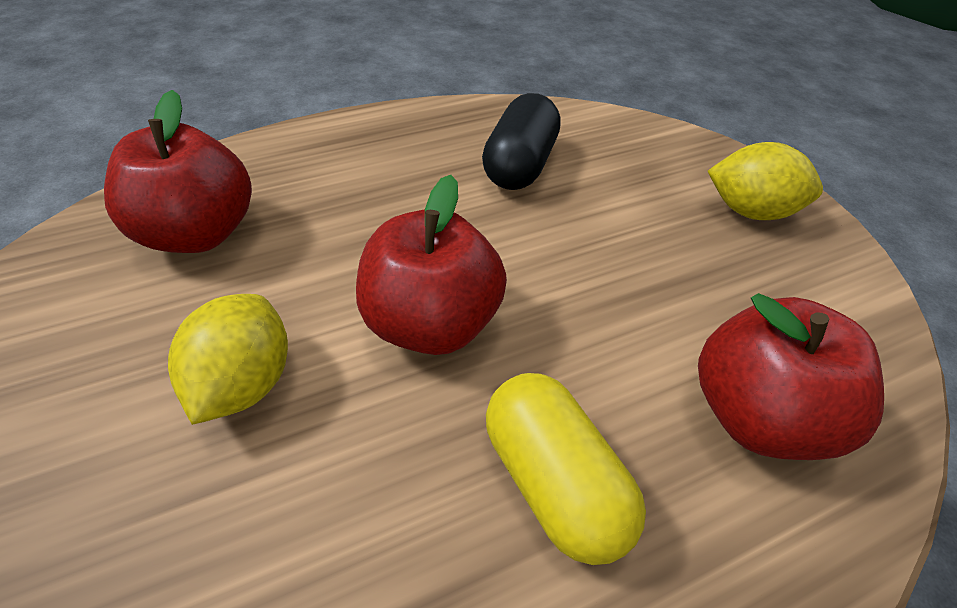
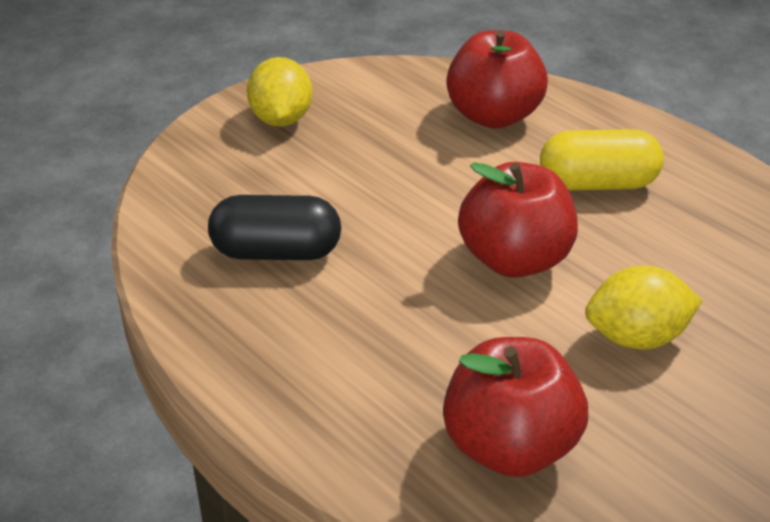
camera: 105 degrees left, 10 degrees down
(553, 481) = (597, 184): yellow capsule -> yellow capsule turned 45 degrees clockwise

